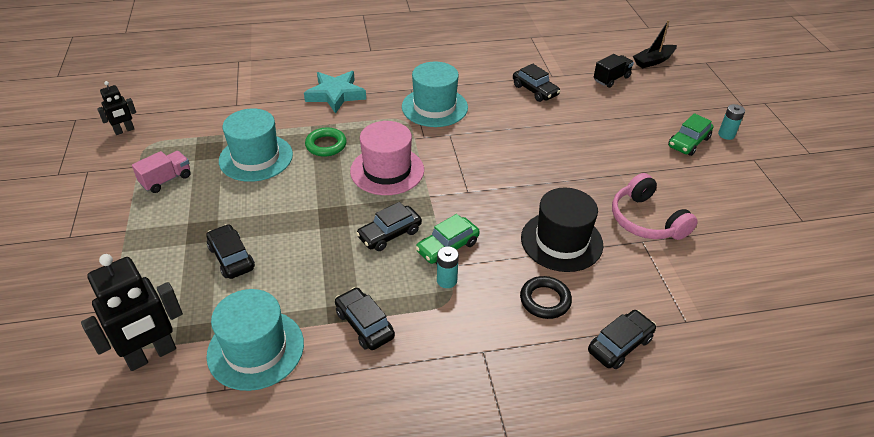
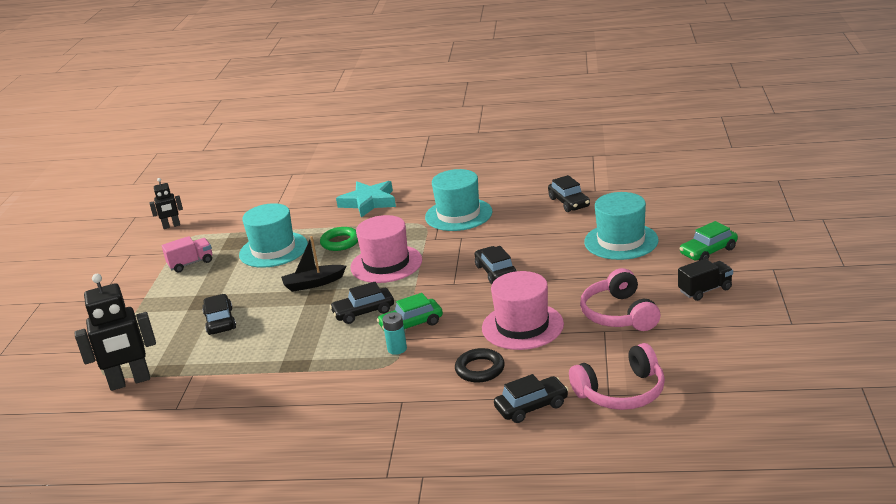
camera: 20 degrees right, 15 degrees down
(255, 349) = (211, 384): turquoise hat -> turquoise hat (621, 241)
(364, 325) = (308, 375): black car -> black car (495, 272)
(561, 241) = (522, 326): black hat -> pink hat
(611, 79) = (658, 194): black truck -> black truck (705, 290)
(653, 61) = (716, 178): black boat -> black boat (313, 283)
(697, 317) = (622, 392): none -> pink headphones
(726, 135) = (756, 246): turquoise battery -> none

